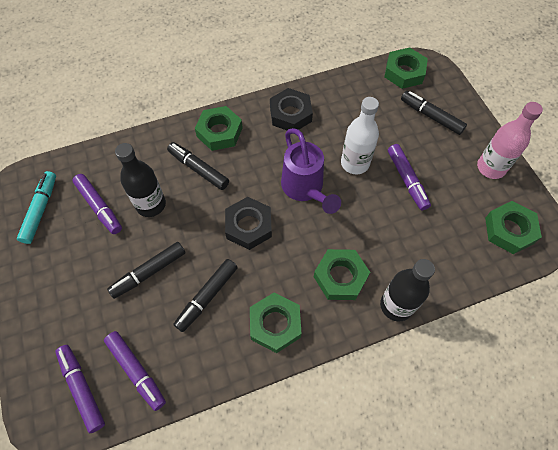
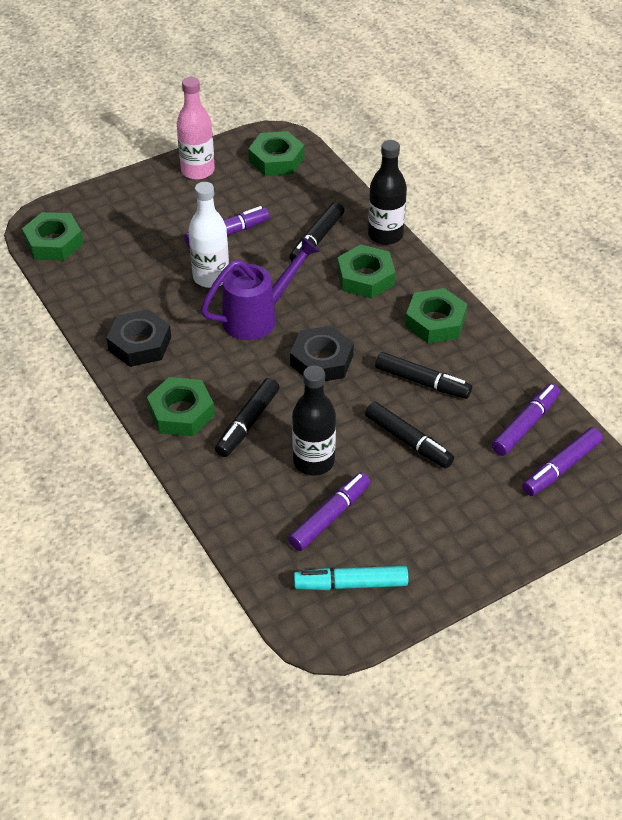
camera: 100 degrees left, 15 degrees down
(431, 116) = (127, 217): black marker -> black marker (317, 239)

